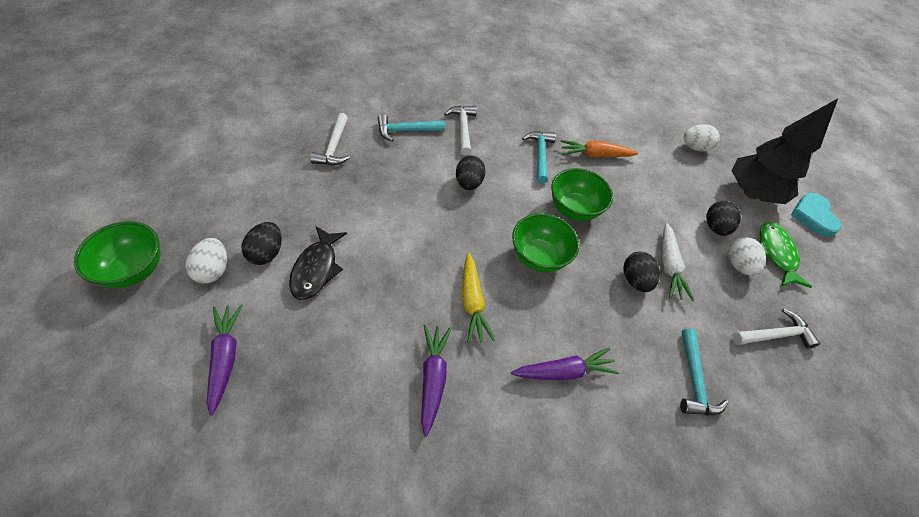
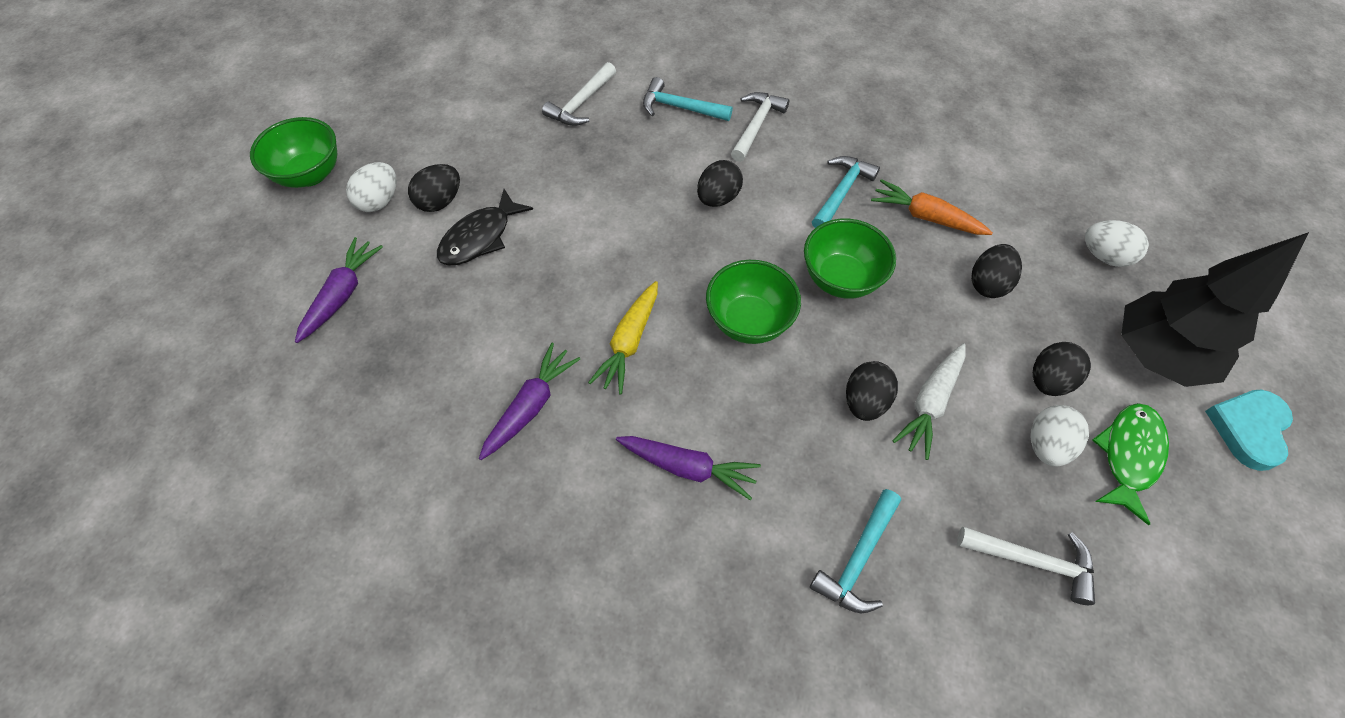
camera: 35 degrees right, 5 degrees up
(651, 183) = (988, 283): none -> black egg

